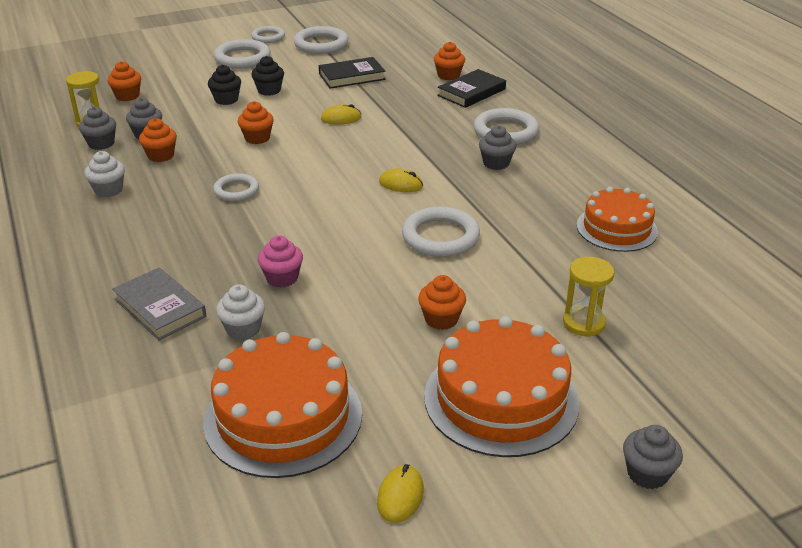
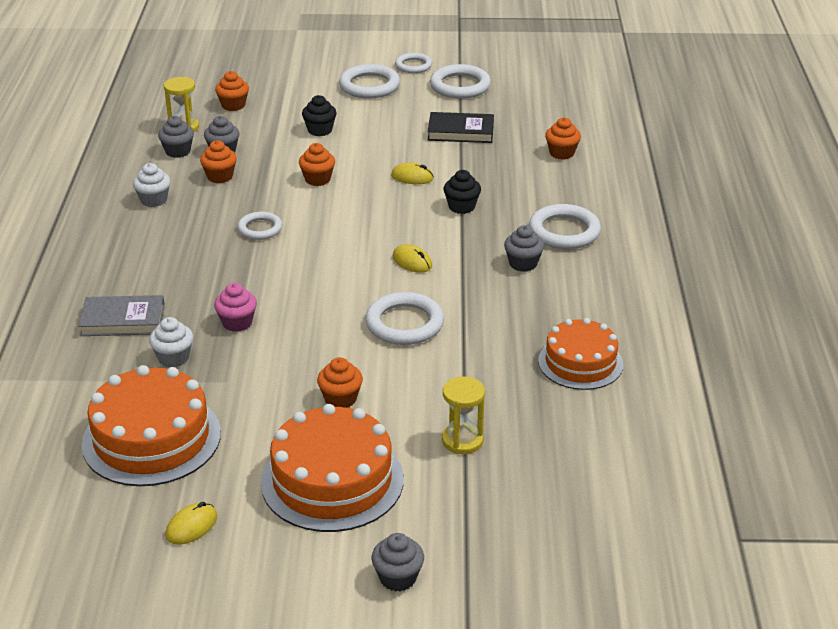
camera: 25 degrees right, 0 degrees up
(160, 308) = (123, 320): grey book -> grey book turned 75 degrees counterclockwise
(269, 90) = (367, 129): black cupcake -> black cupcake (461, 207)
(471, 92) = (568, 178): black book -> none

